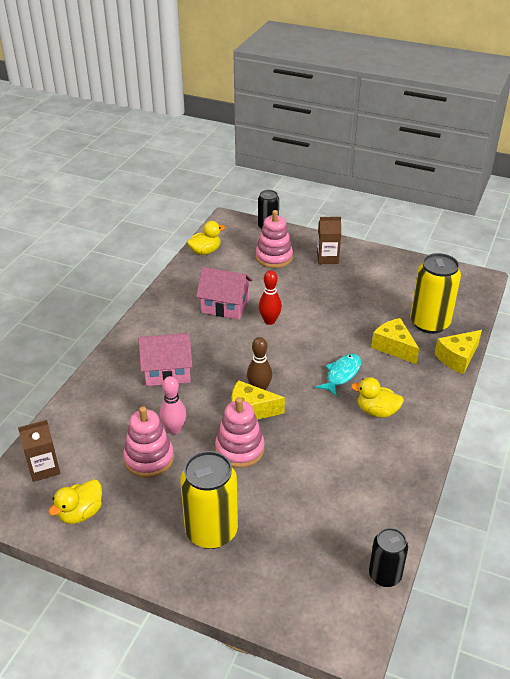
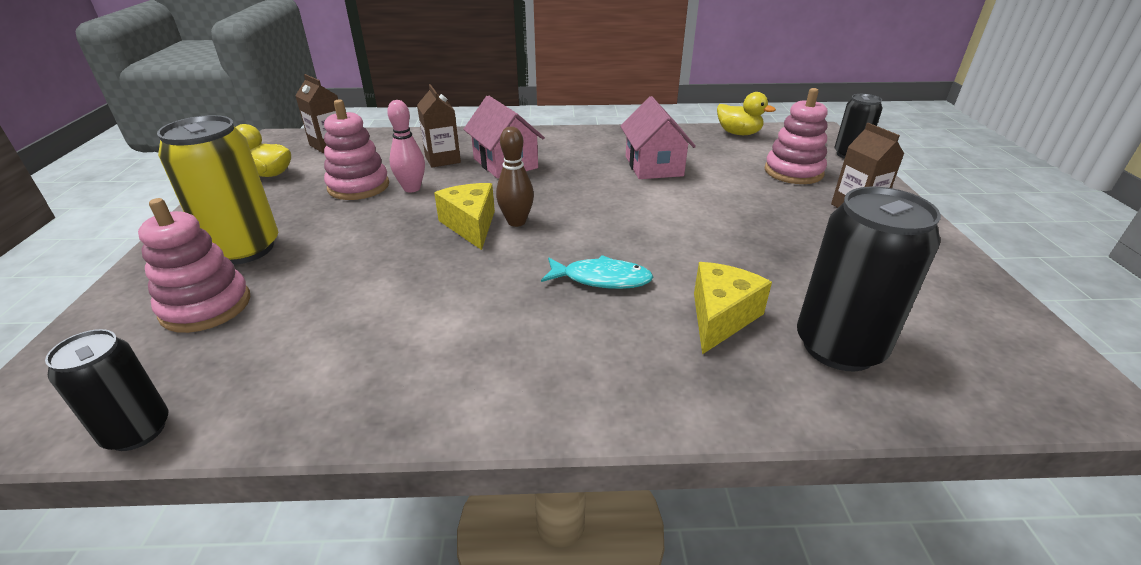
camera: 65 degrees right, 5 degrees down
(133, 403) = (442, 159): none -> brown carton
(239, 449) = (395, 234): pink stacking toy -> pink stacking toy (206, 306)
(269, 321) = (659, 198): red bowling pin -> none
(377, 411) = (539, 334): yellow duck -> none
(429, 323) = (839, 347): yellow can -> black can
(457, 358) = (777, 410): yellow cheese -> none

